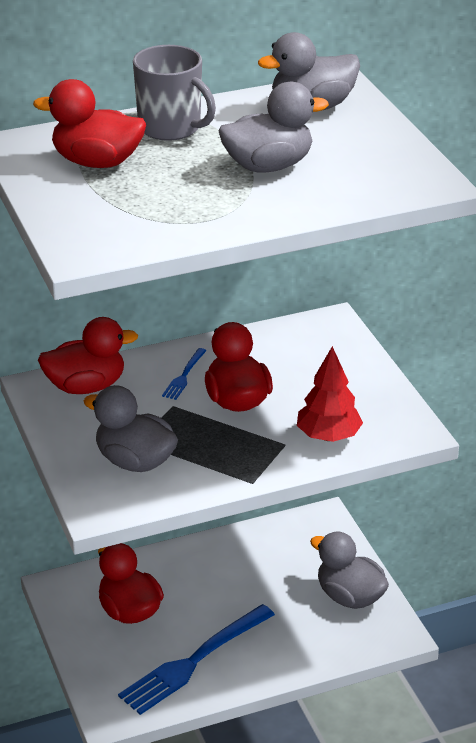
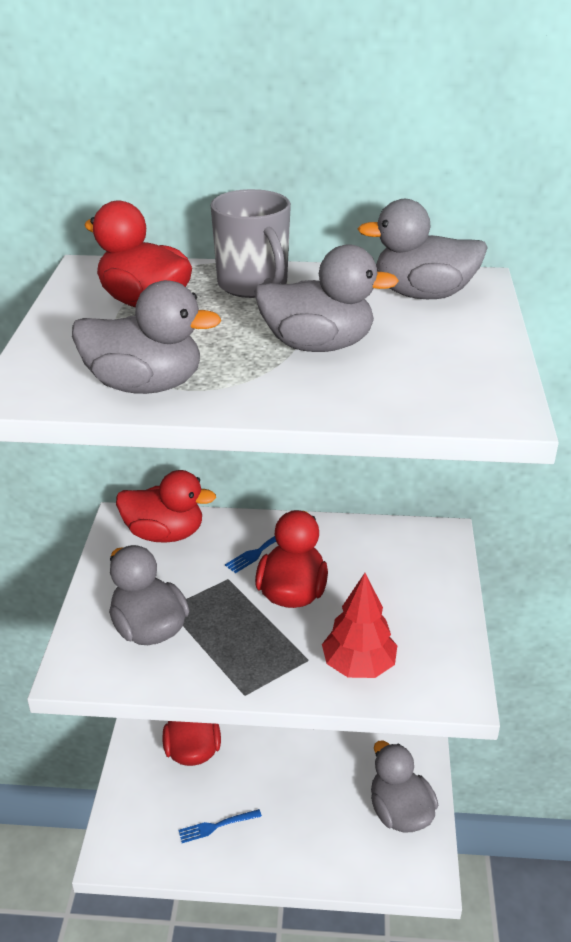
camera: 25 degrees right, 0 degrees up
(169, 226) = (145, 385): none -> grey duck
(194, 661) = (217, 826): blue fork -> blue fork, size x0.44

